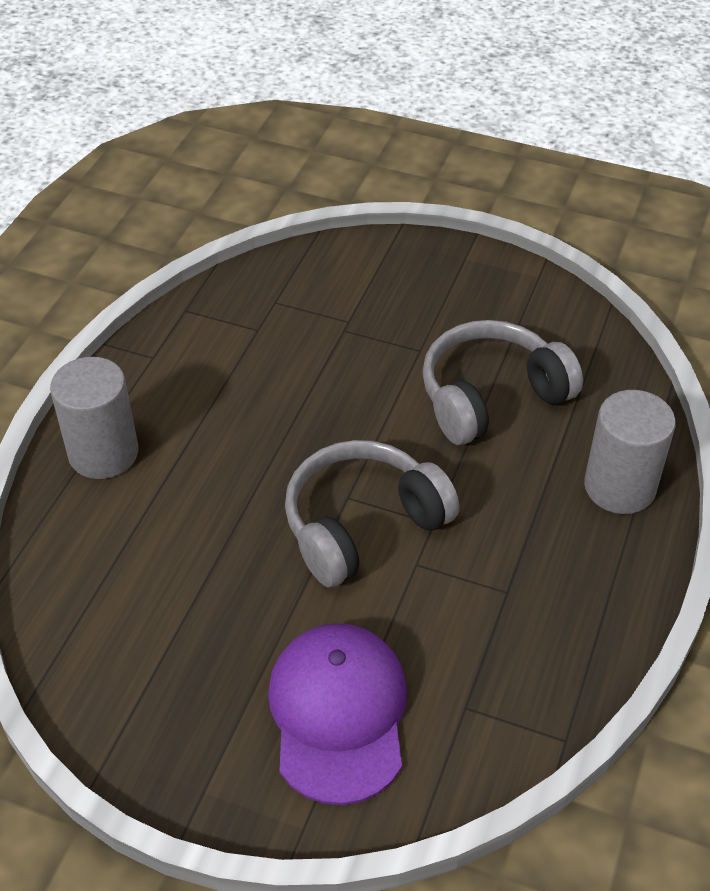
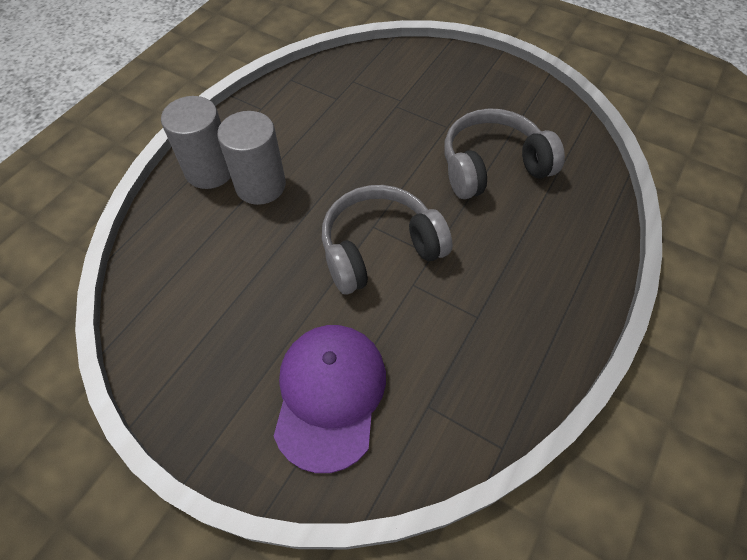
camera: 10 degrees right, 10 degrees up
(619, 487) = (577, 247): grey cylinder -> grey cylinder (260, 185)

